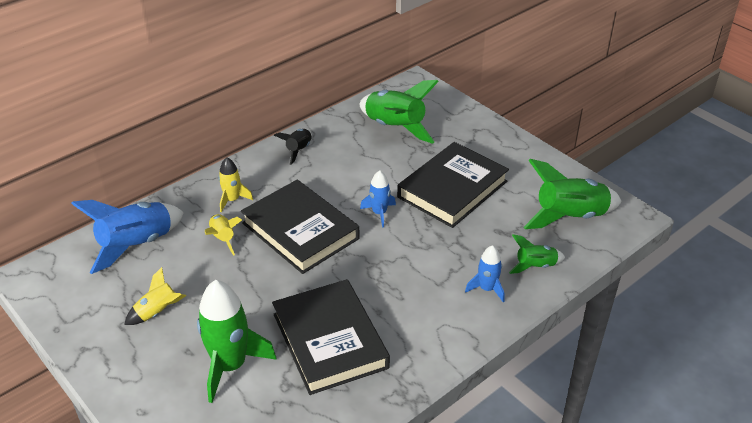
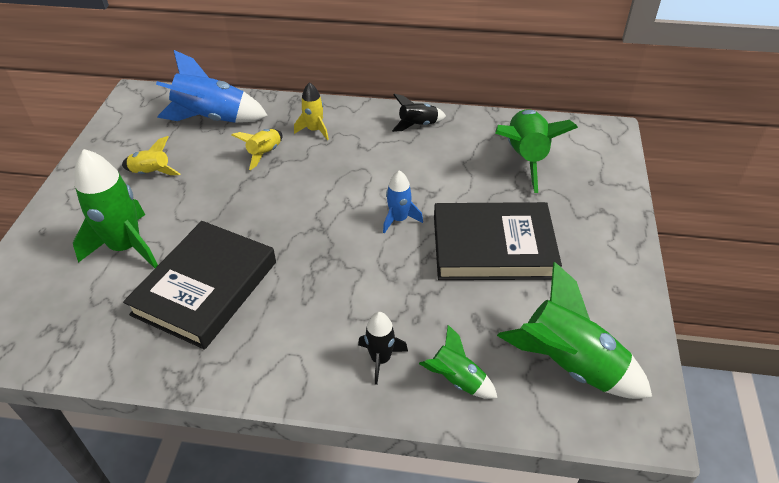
camera: 50 degrees right, 5 degrees up
(300, 231) = (320, 187): black book -> none
(487, 289) = (380, 359): blue rocket -> black rocket

